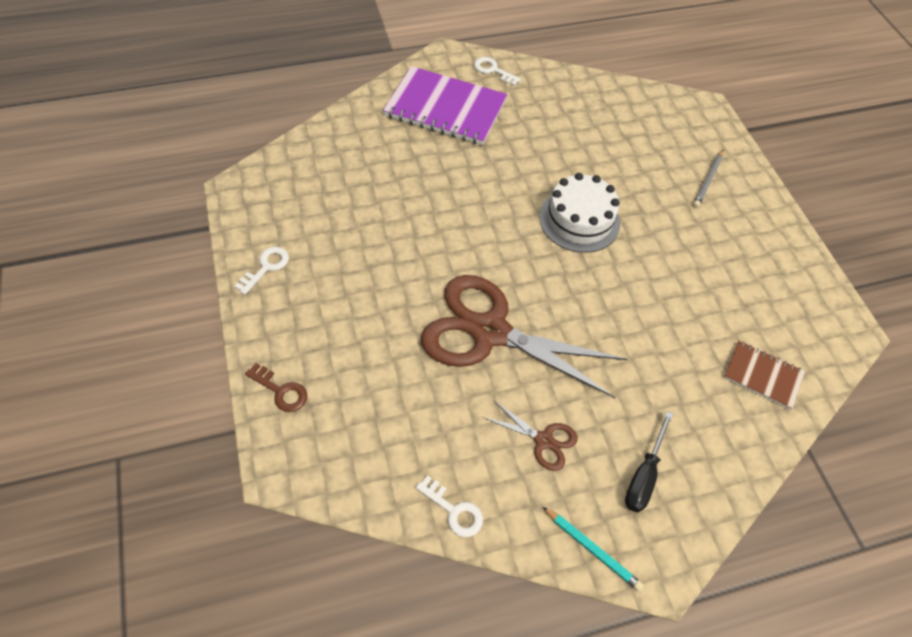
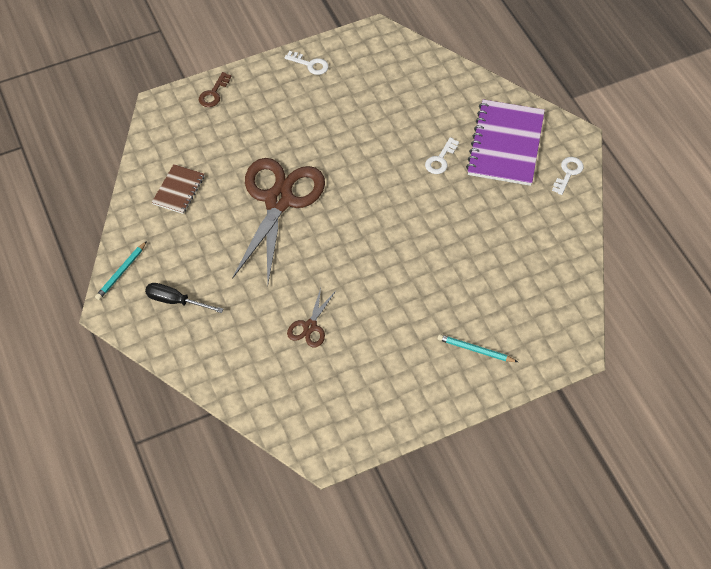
camera: 85 degrees right, 0 degrees up
(454, 510) = (141, 195): white key -> white key (440, 159)
(543, 440) = (195, 240): brown scissors -> brown scissors (310, 326)
(579, 220) = (401, 251): white cake -> none
(708, 180) = (475, 350): grey pencil -> turquoise pencil
(762, 376) = (269, 382): brown notebook -> brown notebook (178, 190)

